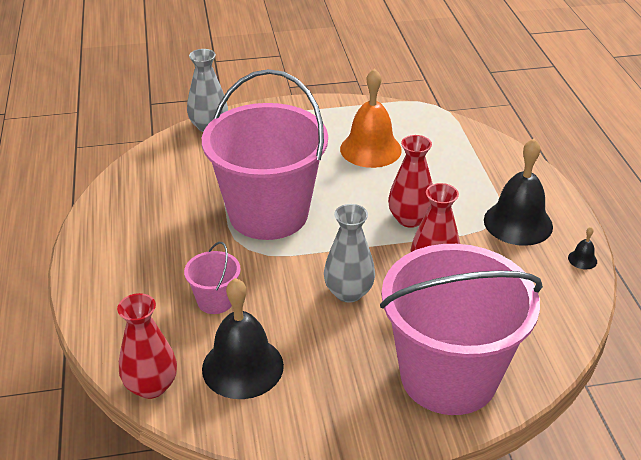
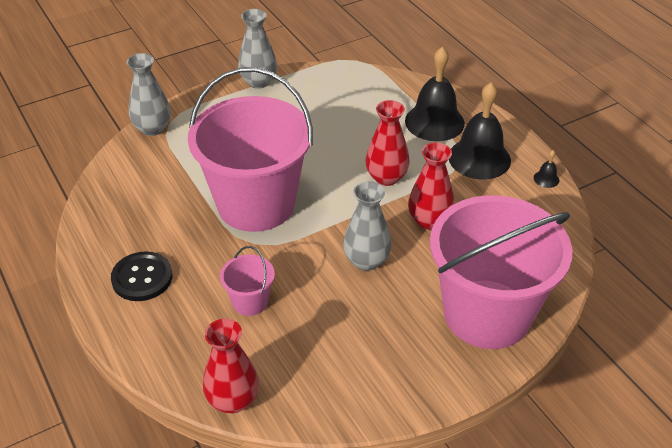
camera: 20 degrees left, 5 degrees up
(129, 254) = (142, 278): none -> black button
(242, 367) = (307, 357): black bell -> black bell (434, 122)
(329, 106) = (258, 82): none -> grey vase
(370, 149) = (318, 117): orange bell -> none

